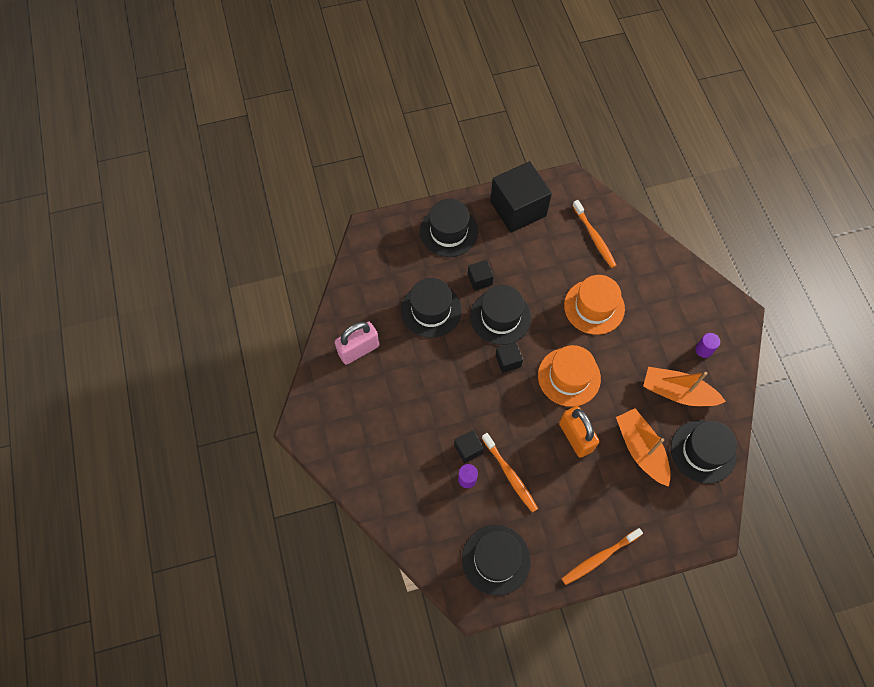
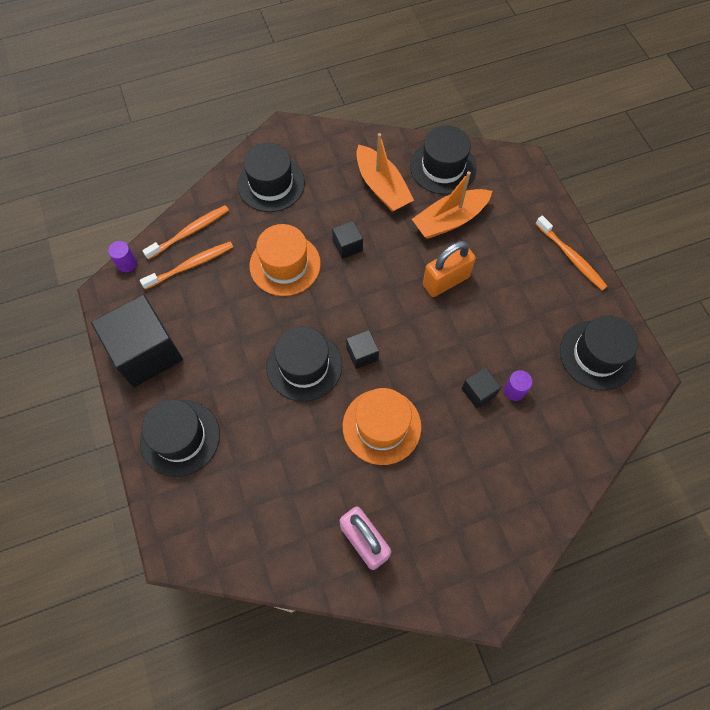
camera: 95 degrees left, 0 degrees up
(431, 310) = (299, 451): black hat -> black hat (271, 184)
(480, 279) = (252, 393): black cube -> black cube (347, 246)
(510, 475) = (501, 345): orange toothbrush -> orange toothbrush (190, 232)
(569, 377) = (375, 289): orange hat -> orange hat (381, 426)
(677, 392) = (382, 187): orange boat -> orange boat turned 45 degrees counterclockwise
(703, 350) = (330, 162): purple cylinder -> purple cylinder (127, 264)

